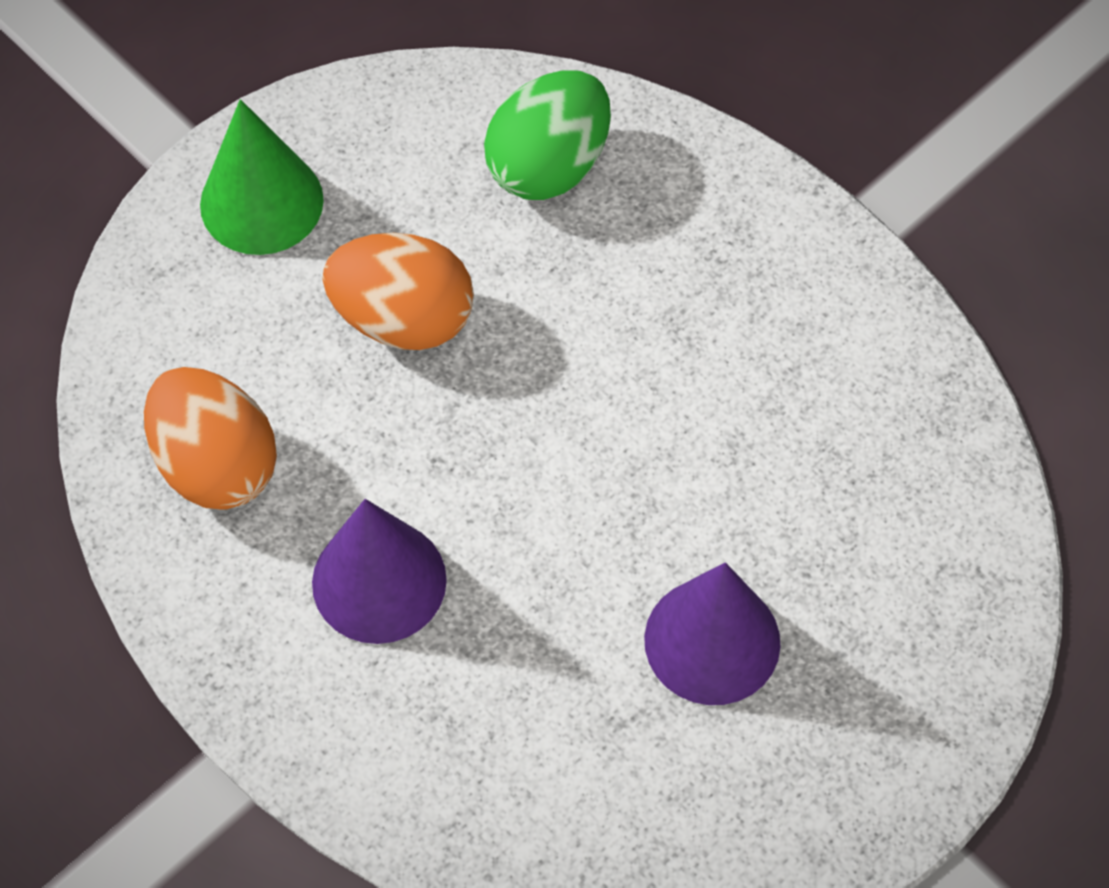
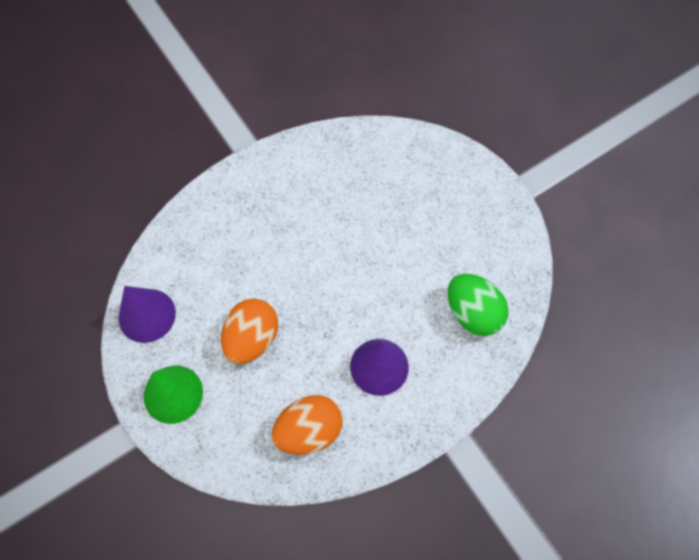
camera: 80 degrees left, 5 degrees up
(549, 165) = (188, 265): green egg -> green egg (473, 313)
(712, 641) = (426, 242): purple cone -> purple cone (147, 315)

